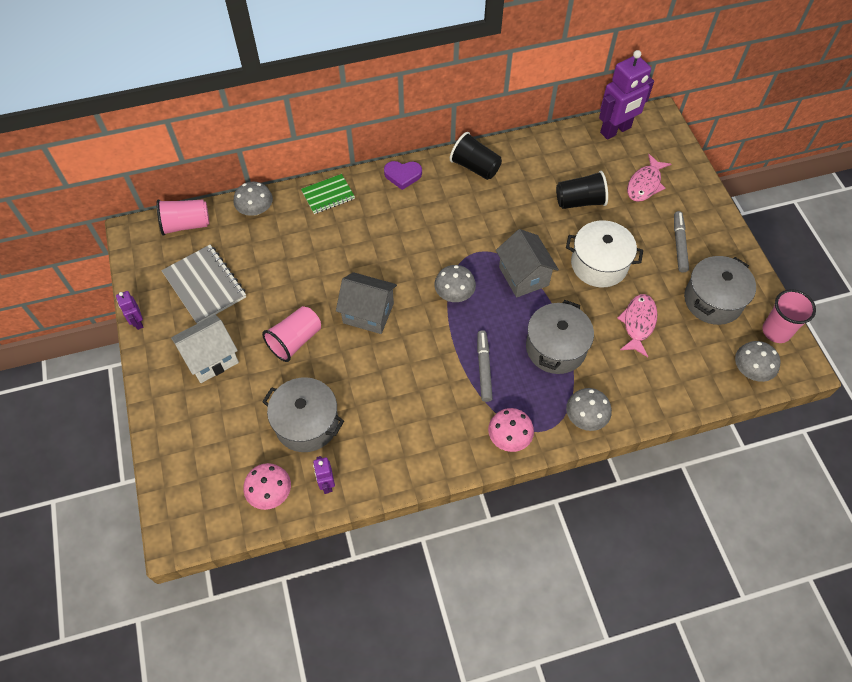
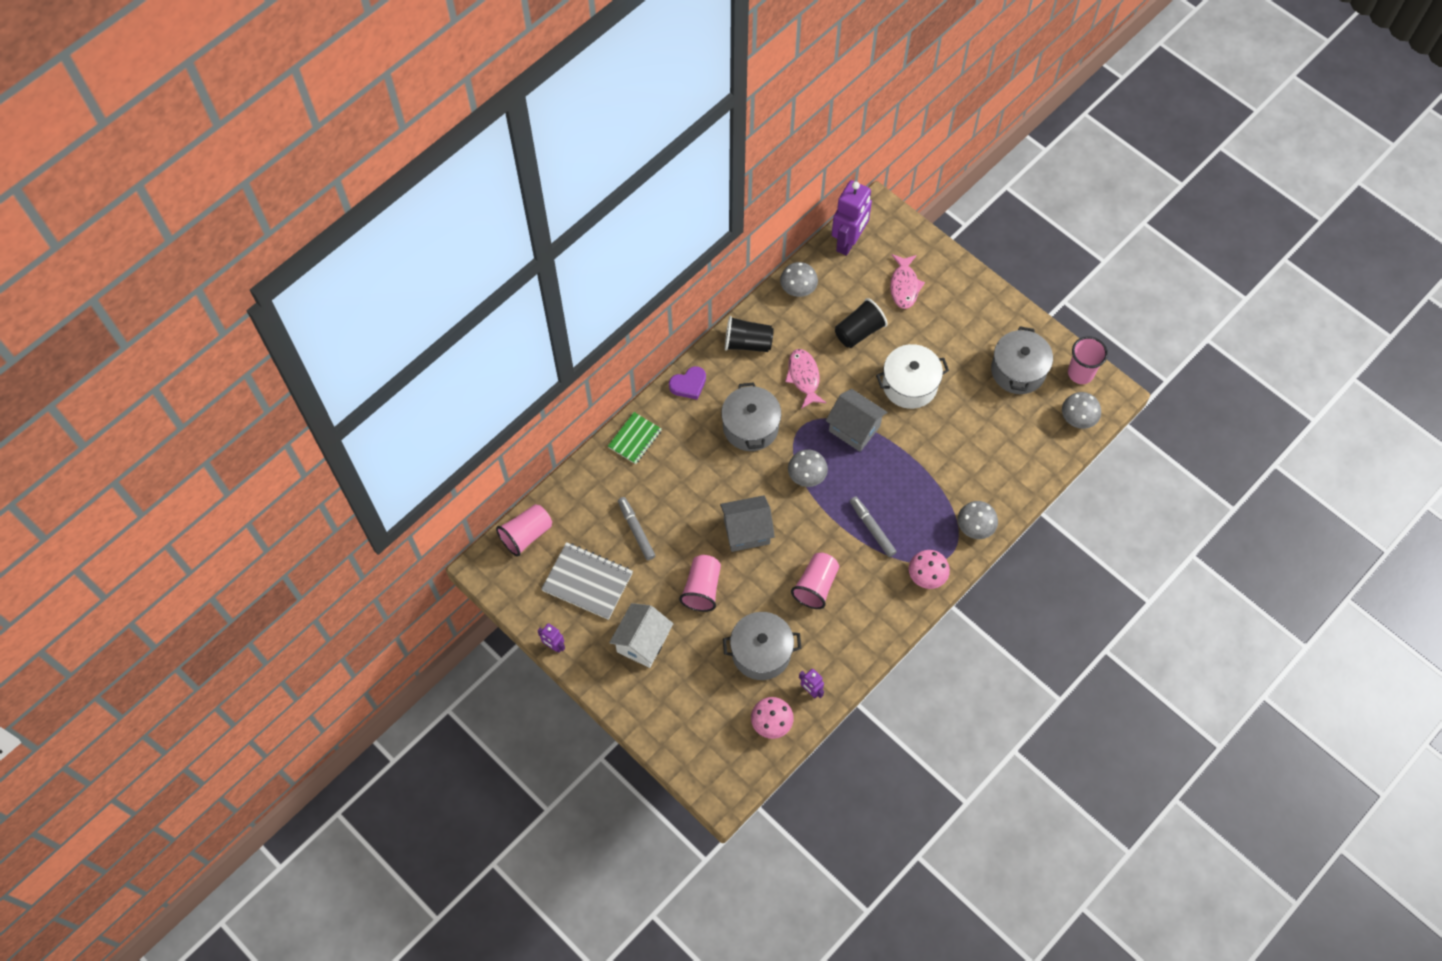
camera: 30 degrees left, 5 degrees up
(256, 209) = (579, 487): grey mushroom -> grey mushroom (798, 288)
(397, 391) = (816, 585): none -> pink cup
(556, 348) = (918, 480): grey pot -> grey pot (750, 427)
(638, 323) = (971, 423): pink fish -> pink fish (804, 377)
(679, 244) = (964, 332): grey marker -> grey marker (636, 530)

